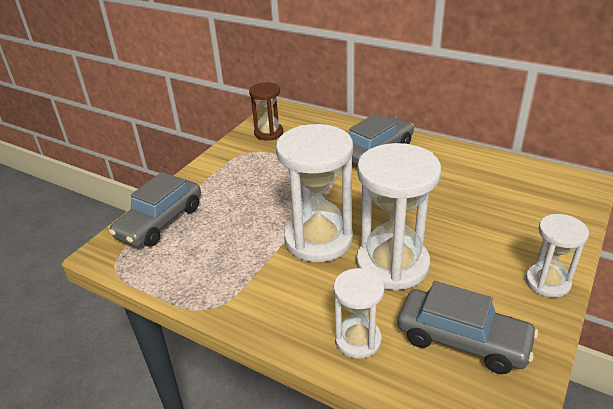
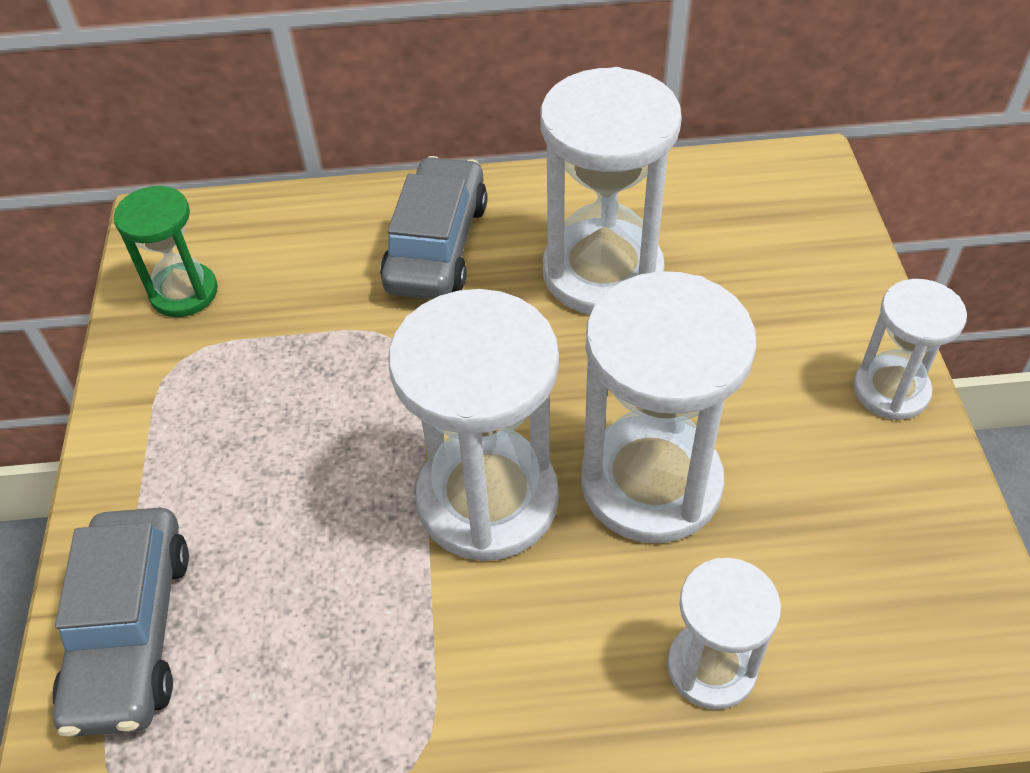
camera: 35 degrees left, 15 degrees up
(268, 133) = (184, 292): brown hourglass -> green hourglass
(440, 185) = (602, 272): none -> white hourglass
(462, 340) = (856, 569): grey car -> none

